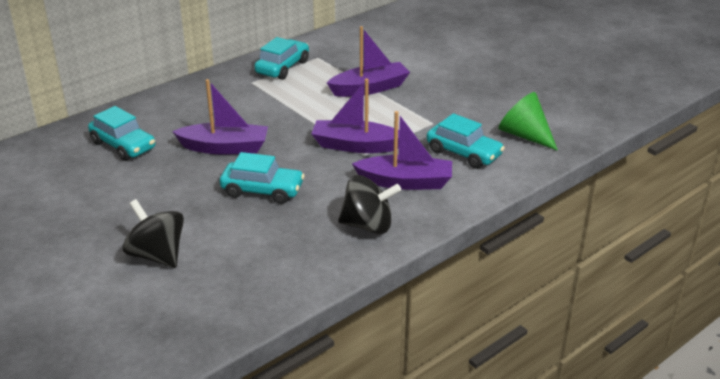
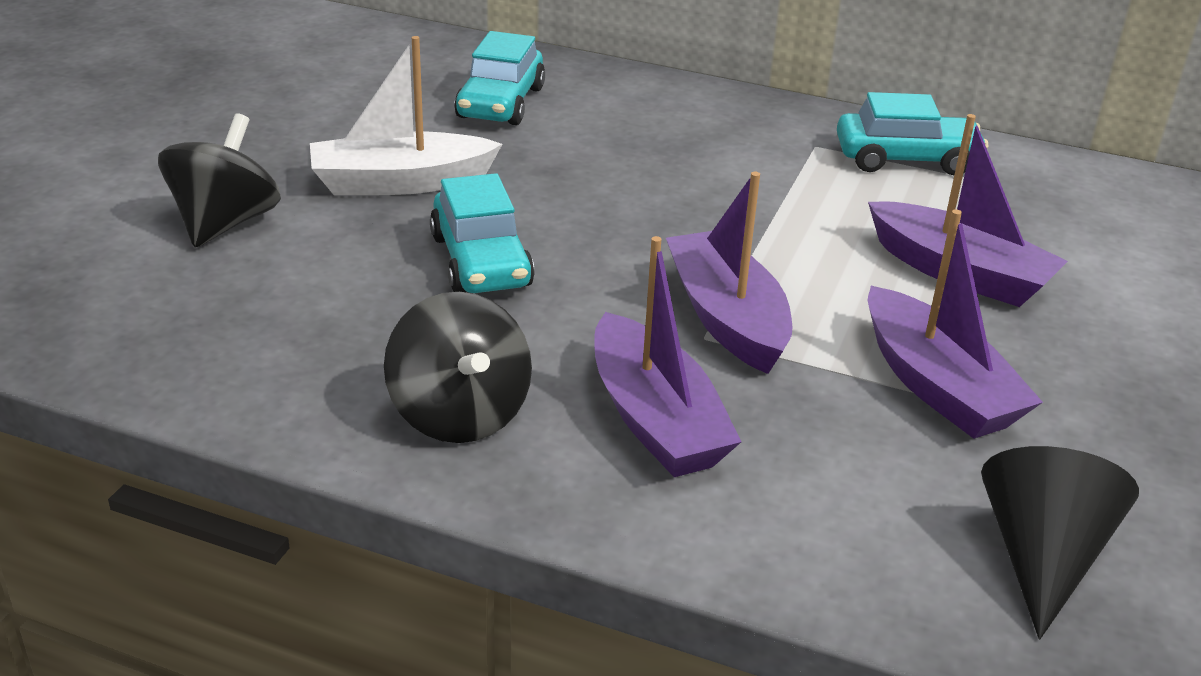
camera: 60 degrees right, 0 degrees up
(171, 194) = (400, 182): none -> white boat
(225, 148) = (579, 186): purple boat -> purple boat (937, 386)
(464, 153) = (851, 473): turquoise car -> none
(525, 135) = (1042, 557): green cone -> black cone

